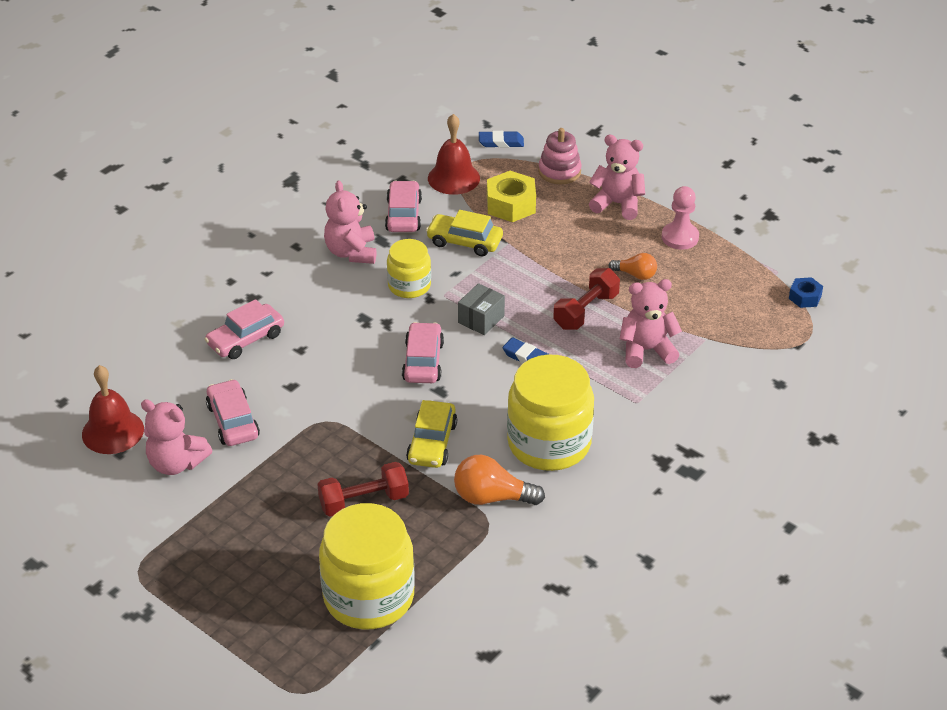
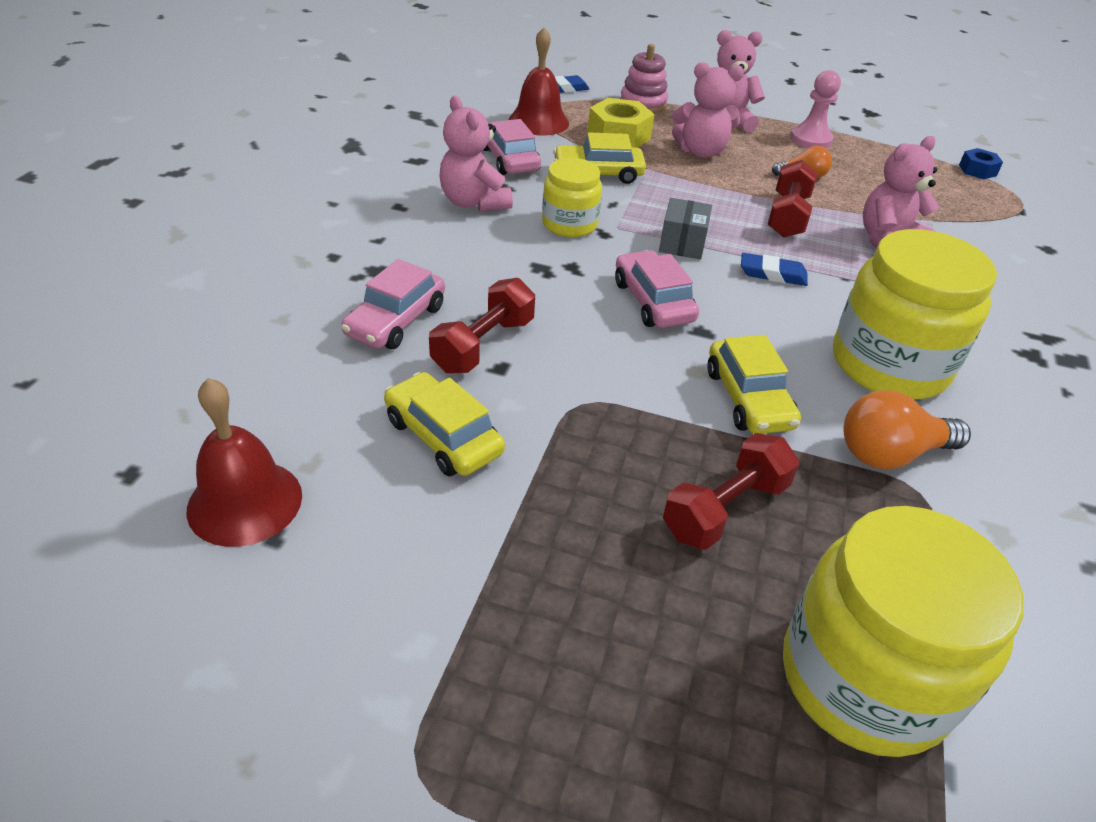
camera: 25 degrees left, 0 degrees up
(176, 463) = (386, 528): pink teddy bear -> pink teddy bear (701, 152)
(233, 421) = (443, 436): pink car -> yellow car
(290, 368) = (483, 345): none -> red dumbbell

